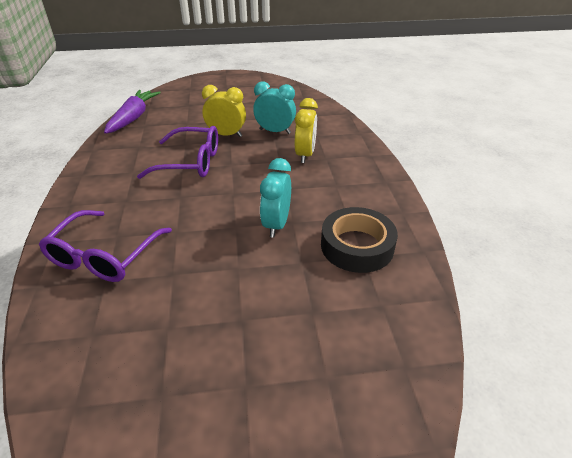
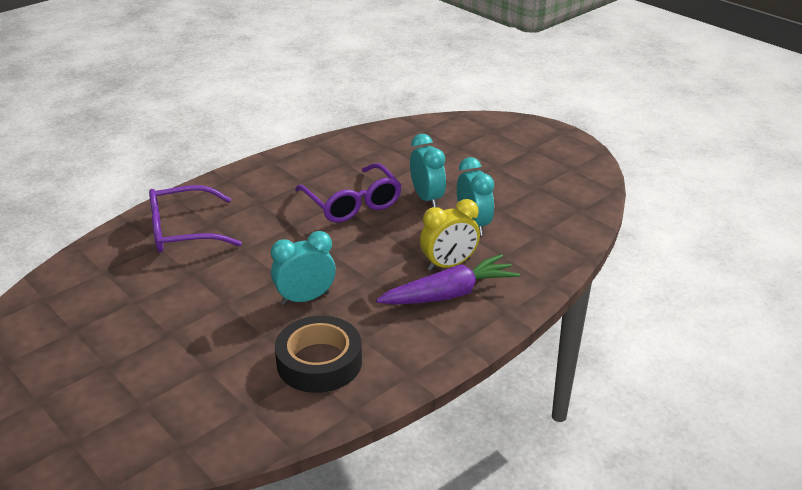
camera: 55 degrees right, 5 degrees down
(133, 117) = (392, 132): purple carrot -> purple carrot (450, 294)
(226, 135) = (427, 198): yellow clock -> turquoise clock

